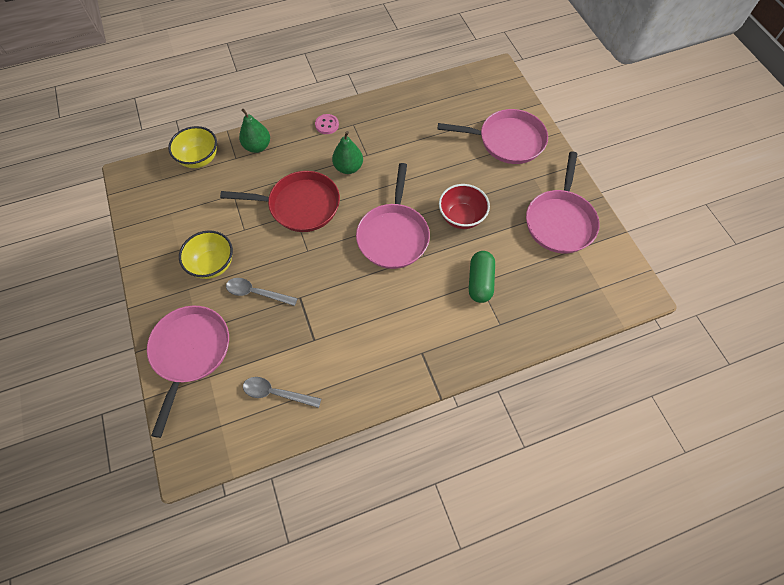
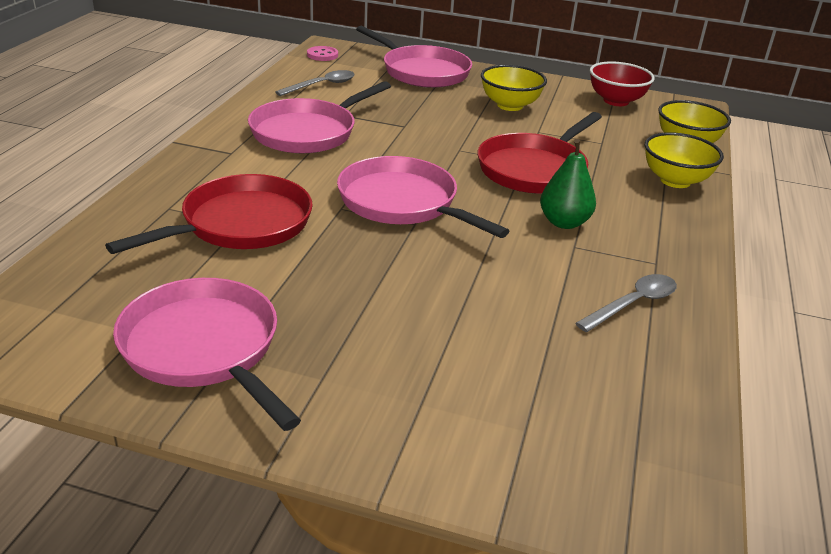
camera: 125 degrees right, 30 degrees down
(256, 293) = (443, 111): grey spoon -> grey spoon (633, 304)
(257, 146) = (675, 180): green pear -> yellow bowl
(327, 125) = (675, 241): pink button -> pink button (322, 55)
(461, 217) = (355, 263): red bowl -> red bowl (616, 101)
(480, 282) = (240, 224): green capsule -> red pan
(507, 141) = (445, 402): pink pan -> pink pan (308, 132)

